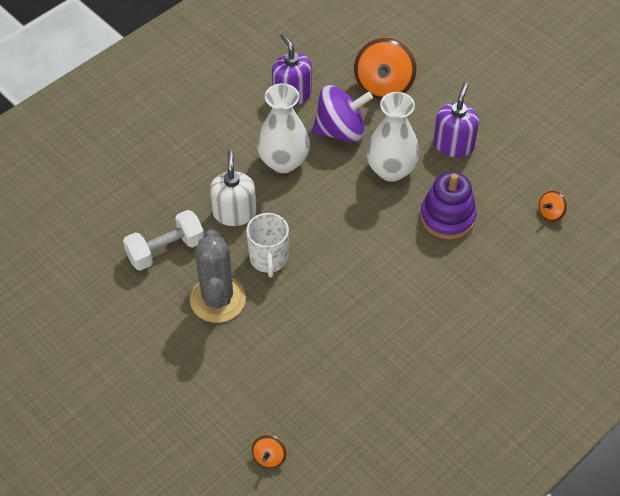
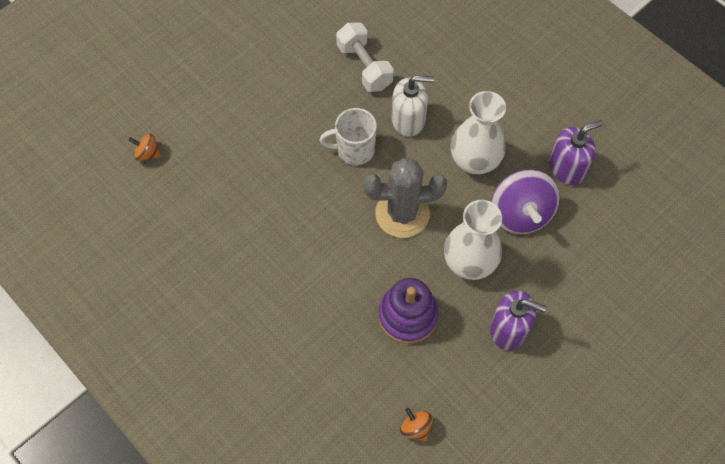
camera: 90 degrees right, 10 degrees up
(218, 299) = (309, 109): grey cactus -> grey cactus (402, 213)
(384, 86) = (590, 259): orange spinning top -> none

